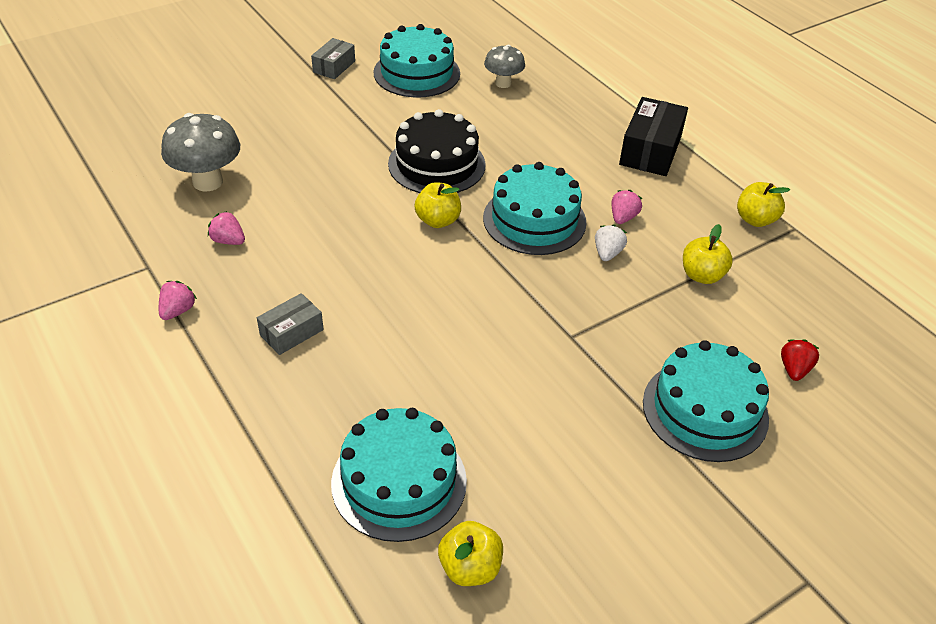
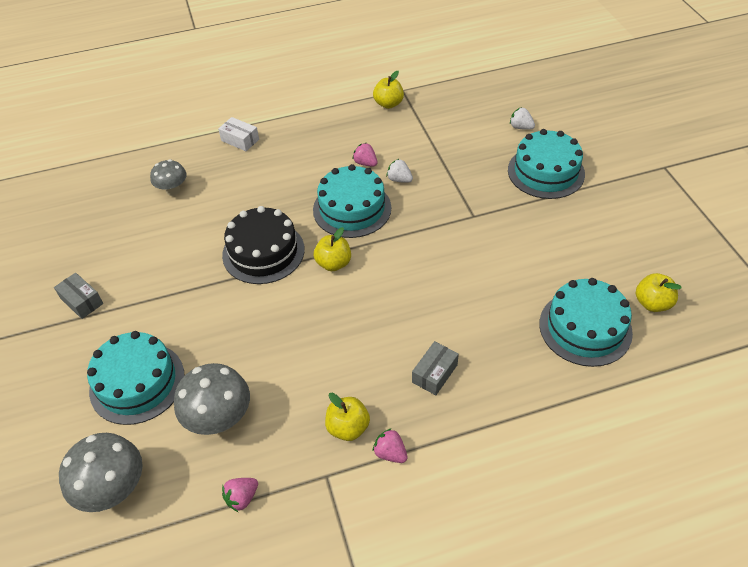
camera: 70 degrees left, 5 degrees up
(127, 138) = (115, 490): none -> grey mushroom
(228, 241) = (311, 409): pink strawberry -> pink strawberry (242, 498)
(291, 332) = (434, 373): grey box -> grey box turned 60 degrees clockwise
(417, 73) = (126, 243): turquoise cake -> turquoise cake (137, 382)
(608, 110) = (240, 140): none -> white box
(650, 150) = (298, 131): black box -> none
(702, 275) = (433, 142): yellow apple -> yellow apple (348, 427)
(794, 369) = (520, 127): red strawberry -> white strawberry

